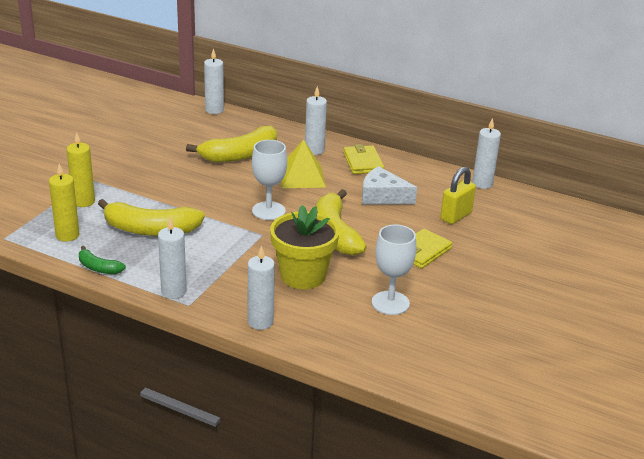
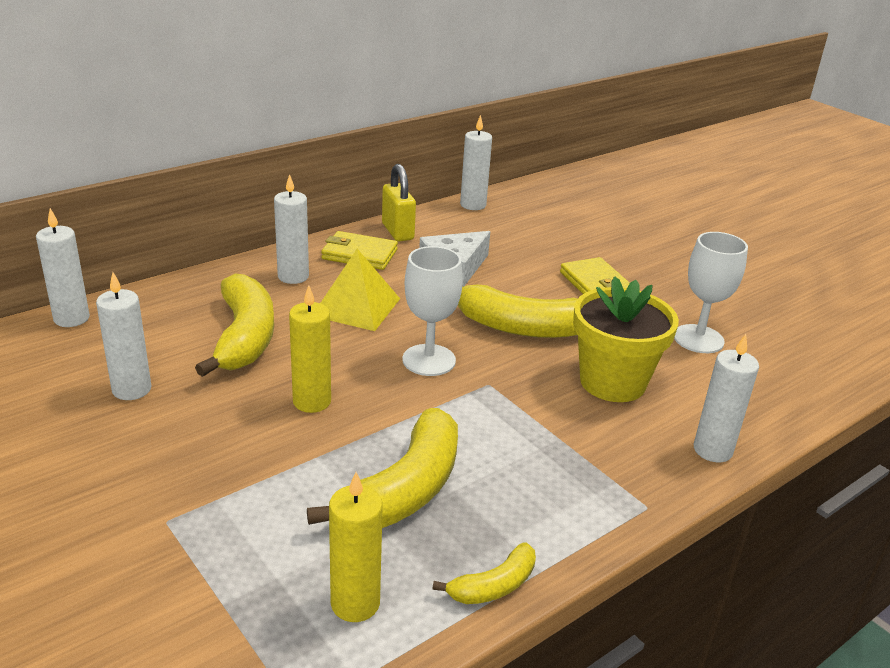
camera: 65 degrees left, 0 degrees up
(83, 202) = (246, 550): yellow candle -> yellow candle (312, 401)
(98, 268) = (494, 586): green banana -> yellow banana
(173, 292) = (606, 513): white candle -> white candle (131, 389)
(456, 216) = (532, 241): yellow padlock -> yellow padlock (397, 232)

